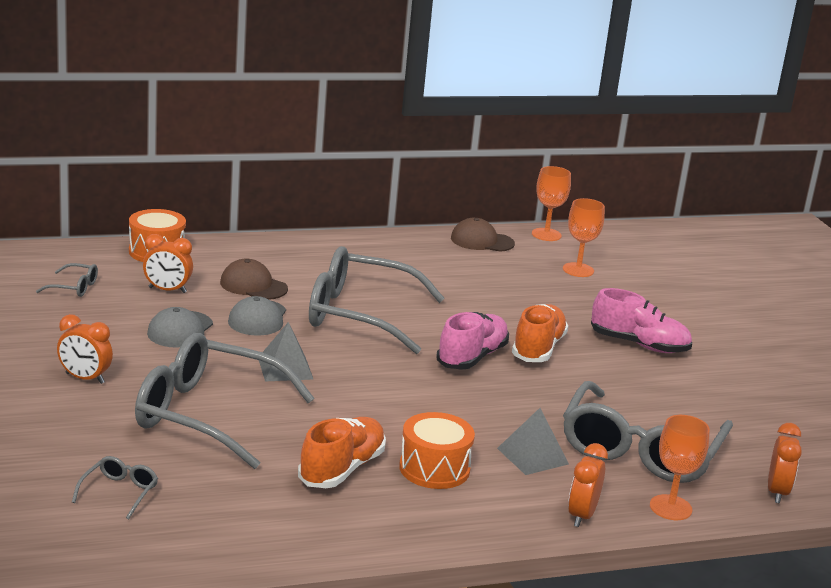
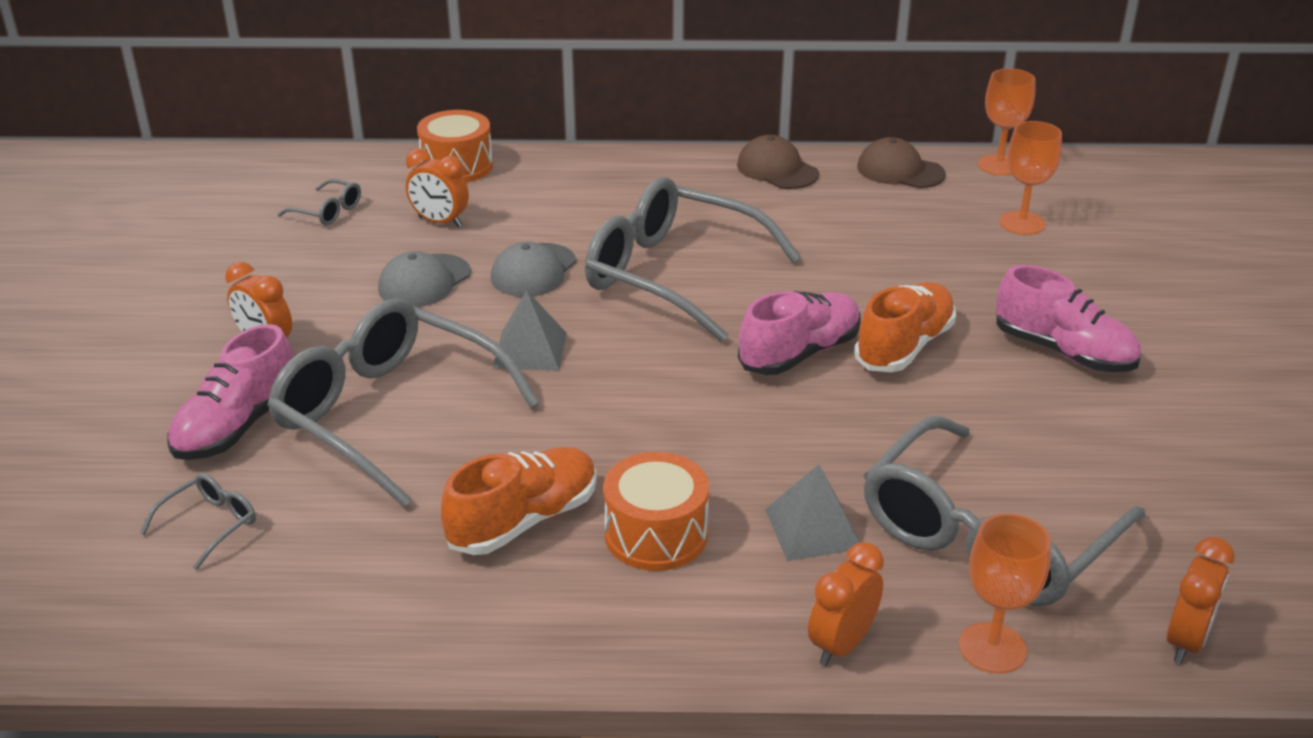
camera: 20 degrees right, 10 degrees up
(98, 431) = (237, 426): none -> pink shoe
(253, 286) = (553, 222): brown cap -> brown cap (777, 169)

